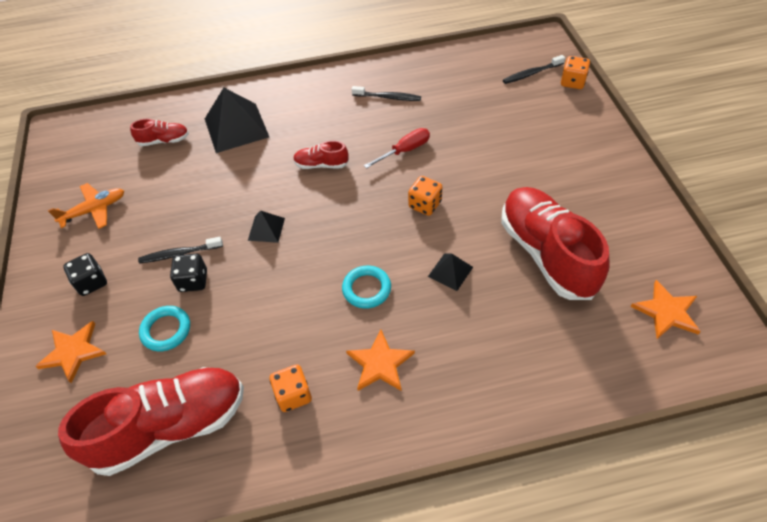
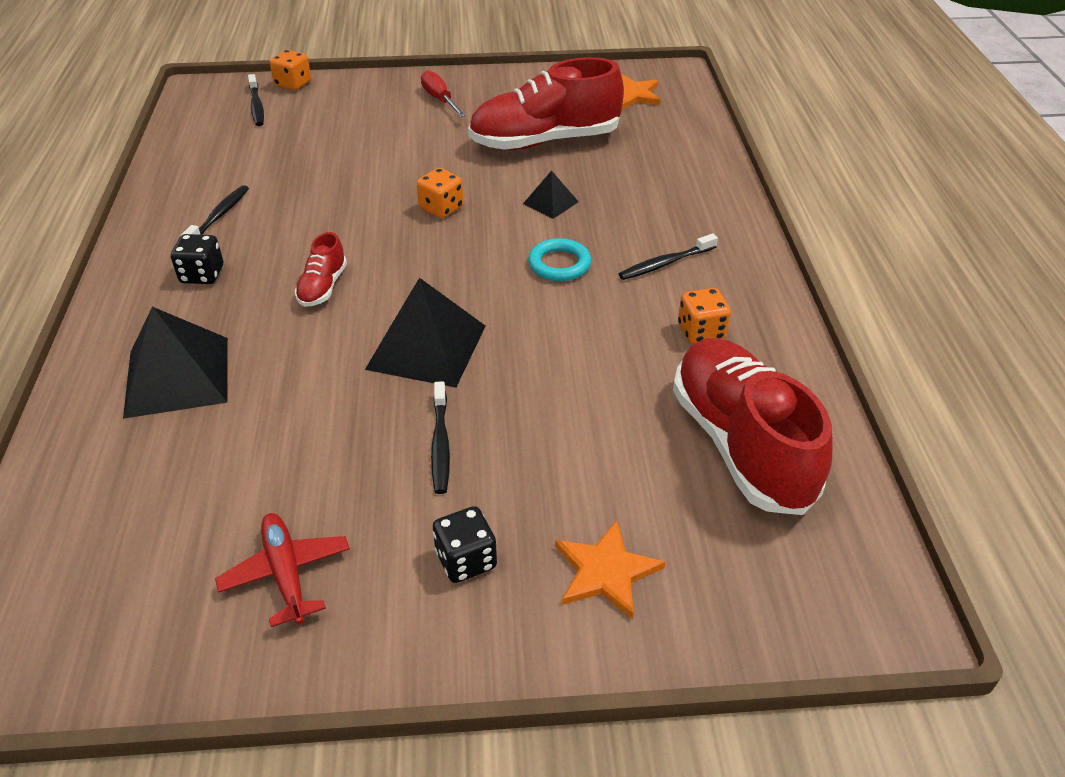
camera: 85 degrees left, 10 degrees down
(94, 210) = (286, 573): orange plane -> red plane
(164, 141) = (148, 475): red shoe -> none
(166, 330) = (585, 455): turquoise ring -> none
(193, 281) = (500, 426): black dice -> black dice (202, 275)
(266, 229) = (426, 347): black pyramid -> black pyramid, size x1.98
(380, 363) = (665, 263): orange star -> black toothbrush
(405, 150) = (337, 213): red screwdriver -> red screwdriver (440, 99)

